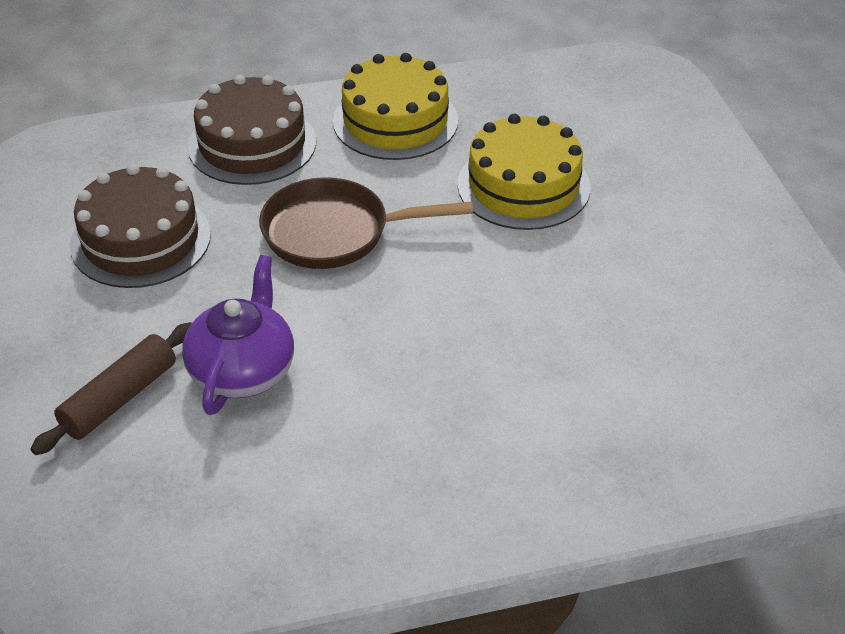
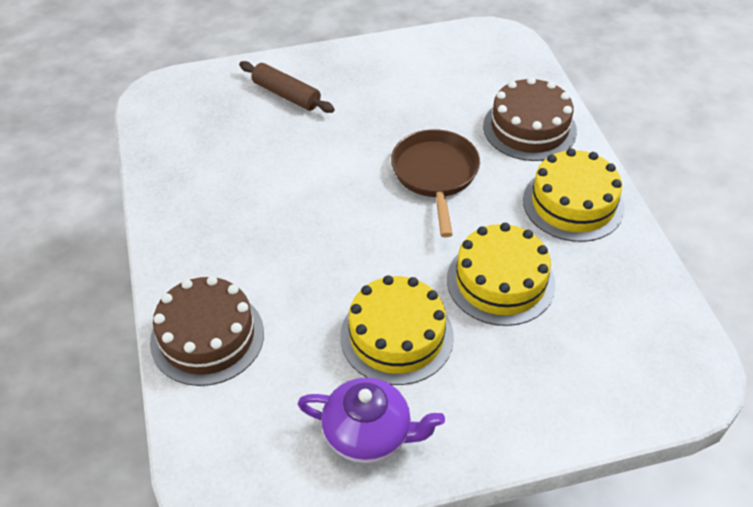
camera: 90 degrees right, 5 degrees up
(140, 240) = (422, 88): brown cake -> brown cake (207, 337)
(243, 371) = (305, 141): purple teapot -> purple teapot (369, 434)
(617, 274) = (397, 336): none -> yellow cake

